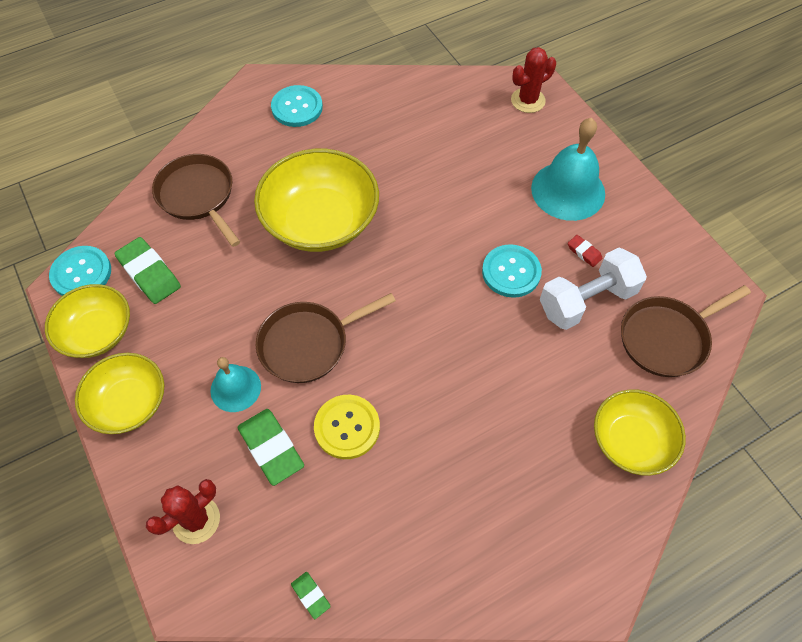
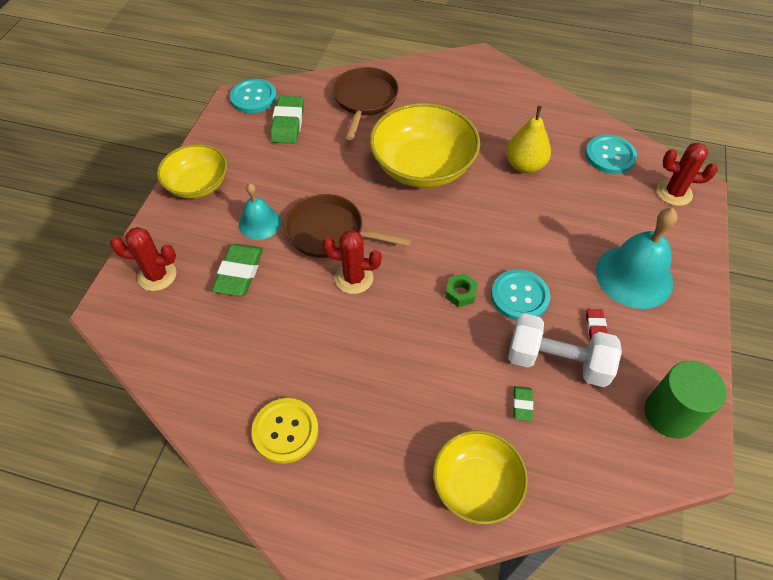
camera: 45 degrees right, 5 degrees down
(97, 332) = (225, 134): yellow bowl -> none
(297, 107) = (487, 88): turquoise button -> turquoise button (610, 156)
(311, 595) = (163, 374): green eraser -> green eraser (522, 404)
(347, 427) = (295, 299): yellow button -> yellow button (285, 431)
(374, 366) = (354, 278): none -> red cactus
(401, 158) = (525, 165): none -> yellow pear
(468, 306) = (460, 293): none -> green nut
(667, 338) = (595, 442): brown pan -> none
(687, 275) = (670, 414): none -> green cylinder

